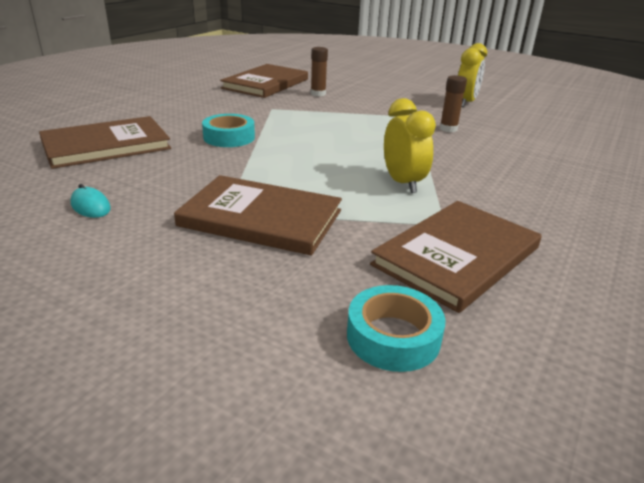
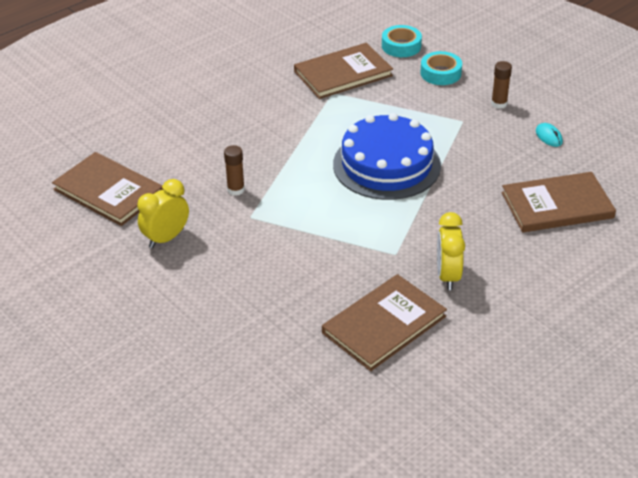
camera: 160 degrees left, 10 degrees up
(229, 137) = (450, 204): turquoise tape -> turquoise tape (440, 73)
(261, 218) = (442, 112): brown book -> brown book (109, 191)
(312, 158) = (386, 165): none -> blue cake
(318, 94) = (327, 285): brown glue stick -> brown glue stick (499, 104)
(403, 183) = (333, 128): yellow clock -> yellow clock (448, 276)

